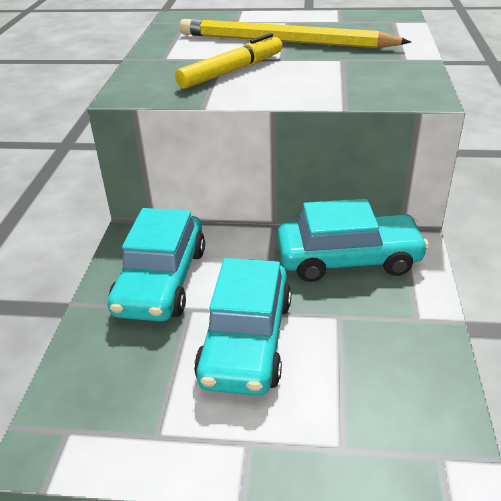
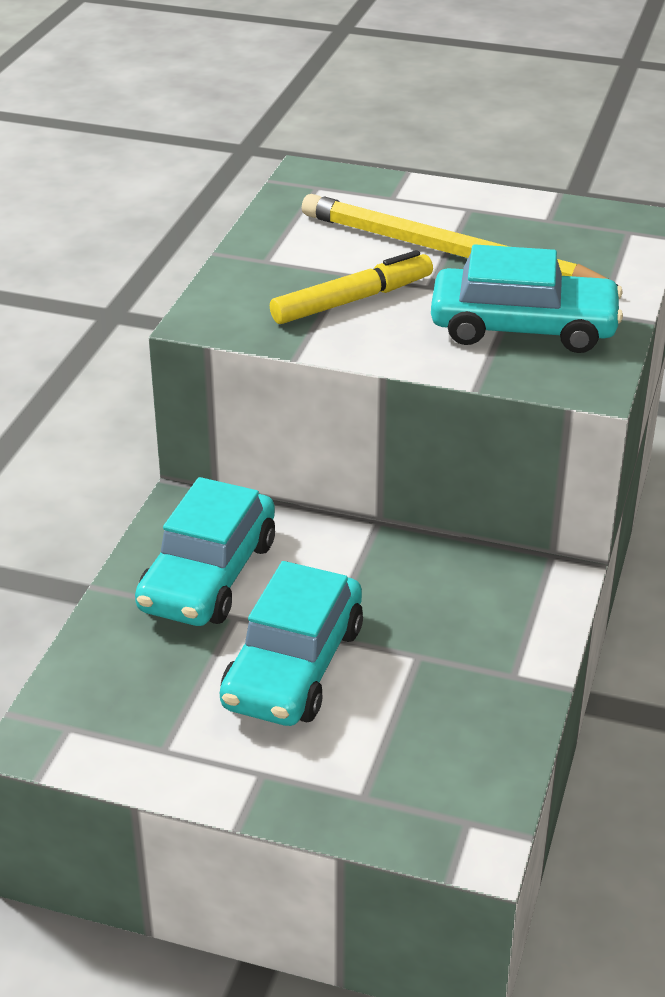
camera: 10 degrees right, 0 degrees up
(348, 259) = (459, 586): turquoise car -> turquoise car (523, 328)

